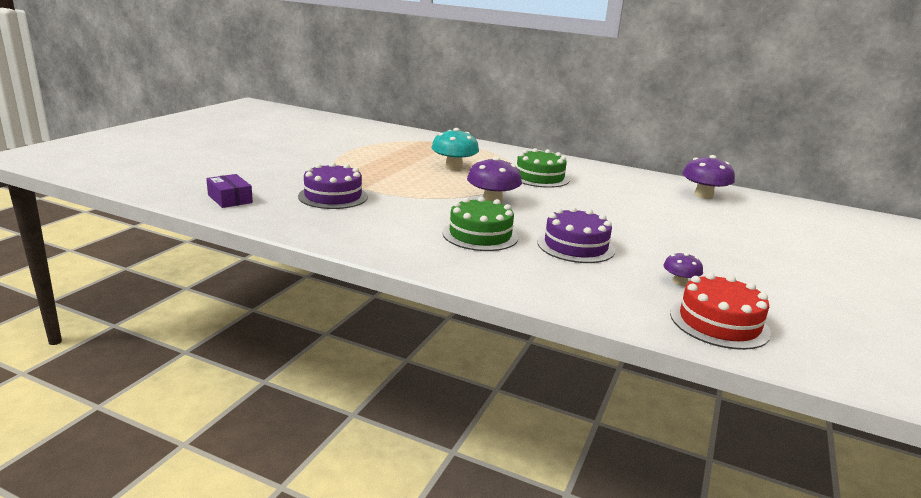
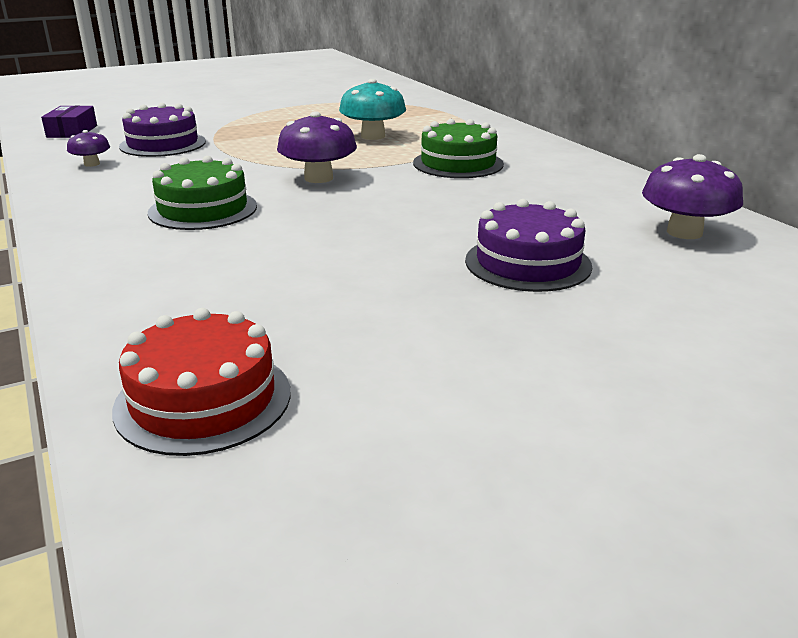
camera: 40 degrees right, 5 degrees up
(575, 246) = (281, 248): purple cake -> purple cake (528, 263)
(679, 282) = (300, 330): purple mushroom -> purple mushroom (92, 164)

